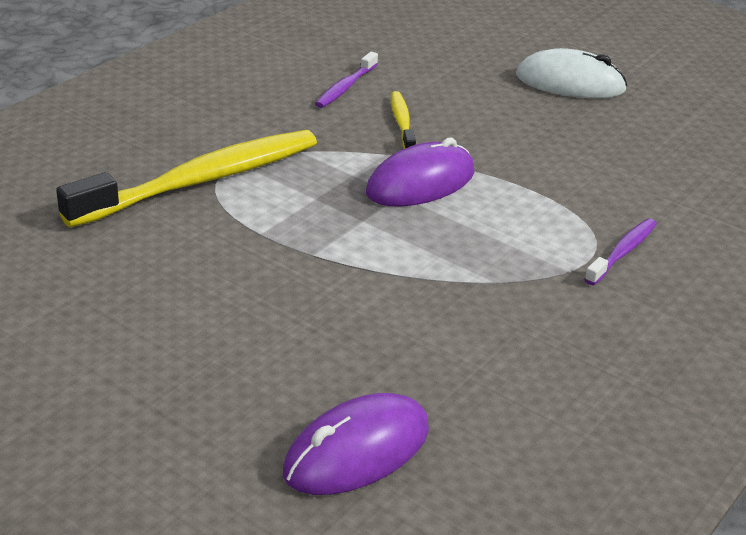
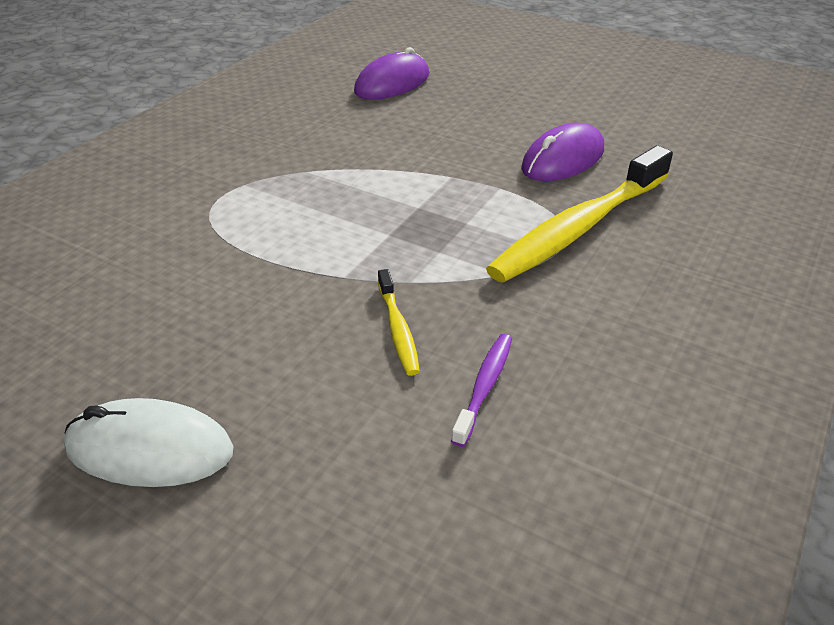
camera: 175 degrees right, 5 degrees up
(420, 183) = (369, 250): purple mouse -> purple mouse (563, 159)
(622, 252) = (190, 203): purple toothbrush -> none

